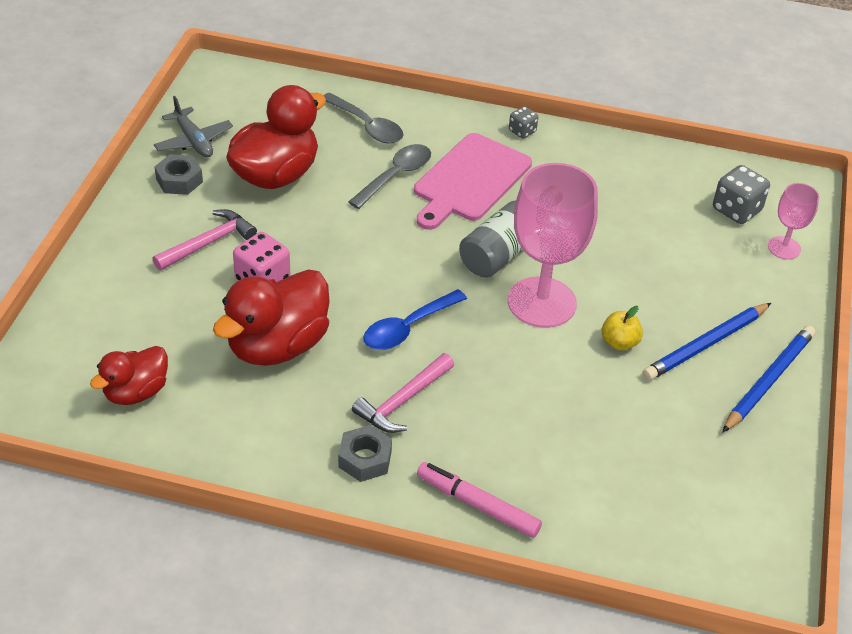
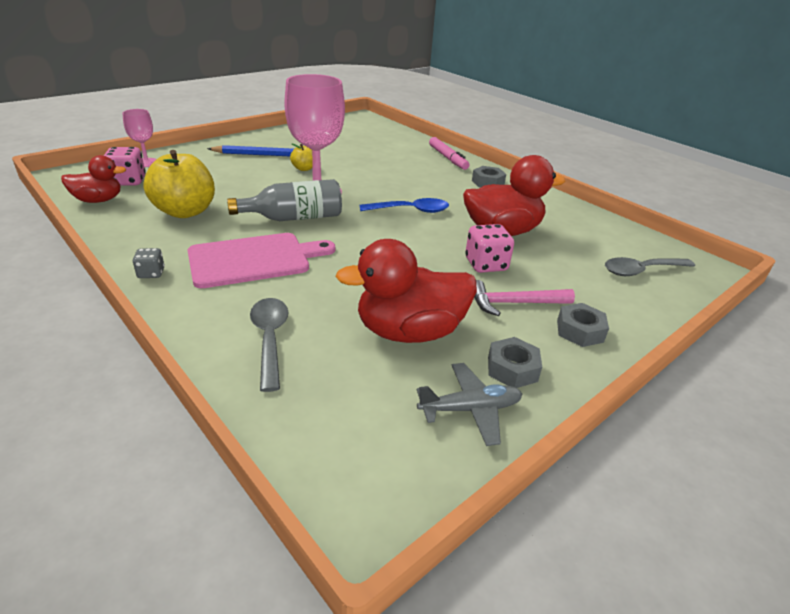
camera: 145 degrees left, 10 degrees down
(136, 392) = (611, 244): red duck -> red duck (98, 200)
(137, 239) = (580, 331): none -> grey nut
(193, 141) = (470, 409): grey plane -> grey plane turned 75 degrees clockwise
(395, 176) = (305, 286): grey spoon -> grey spoon (641, 270)
(403, 401) = (447, 190): pink hammer -> none
(612, 201) = (185, 211): none -> yellow apple
(736, 210) = (128, 181): grey dice -> pink dice
(768, 380) = (261, 140): blue pencil -> none

